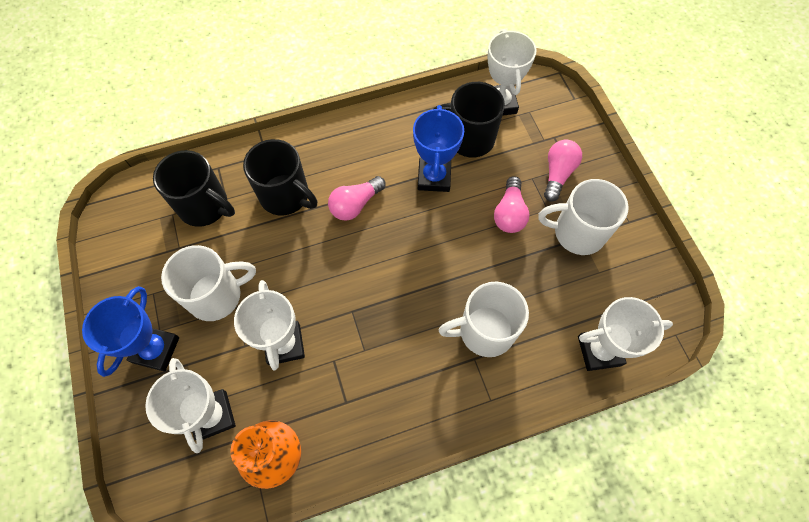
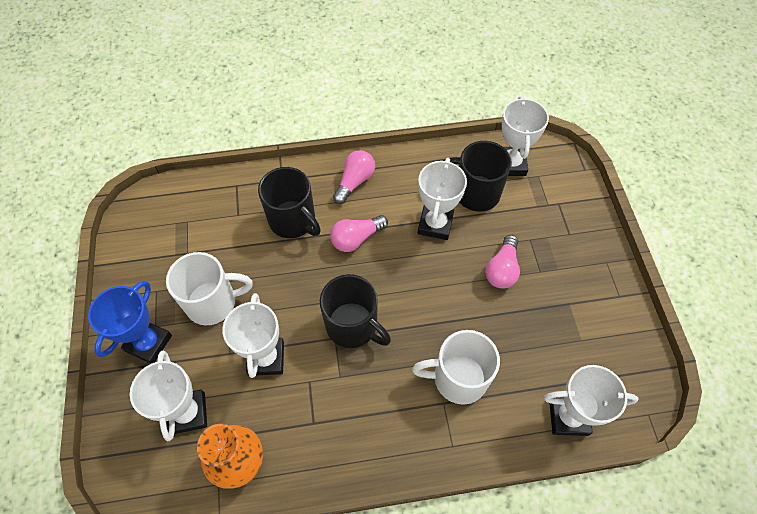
camera: 10 degrees right, 5 degrees down
(205, 206) = (218, 219): black mug -> black mug (353, 326)
(434, 177) = (435, 224): blue trophy -> white trophy
(557, 174) = (556, 239): pink light bulb -> pink light bulb (355, 182)
(577, 232) = (565, 298): white mug -> none

